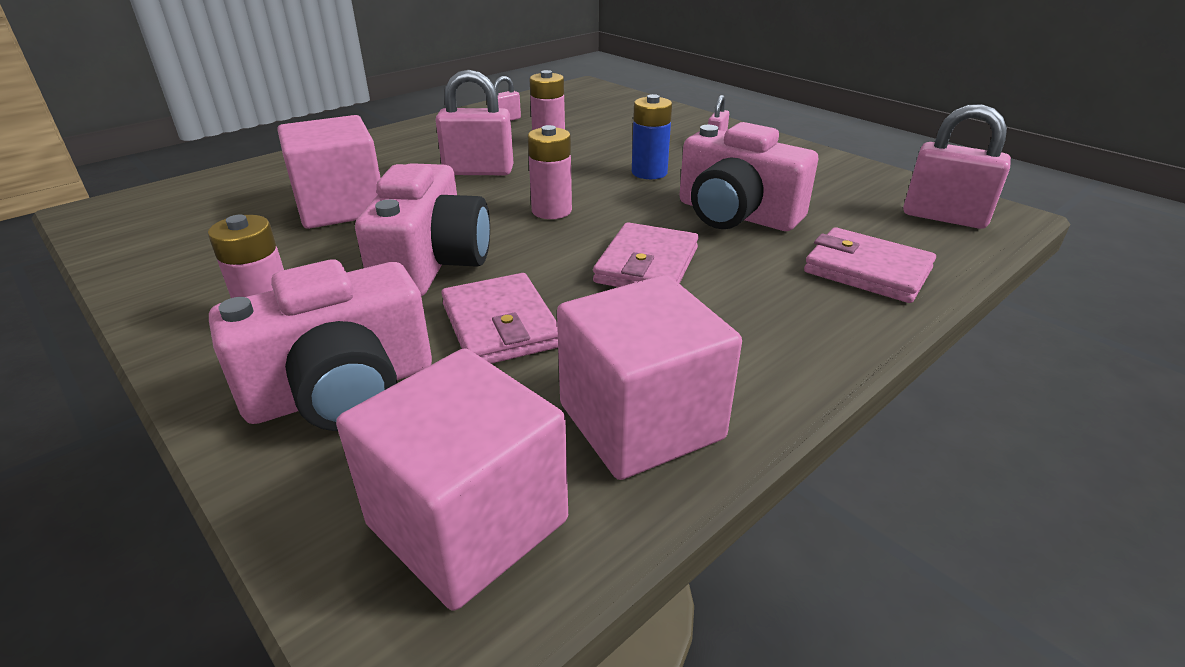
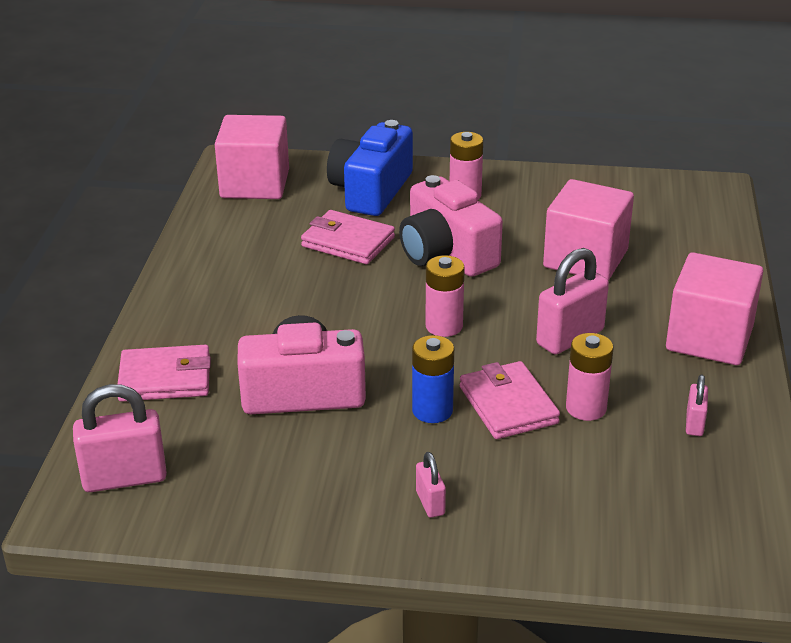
camera: 140 degrees right, 0 degrees up
(342, 390) = (371, 191): pink camera -> blue camera
(641, 421) = (226, 235): pink cube -> pink cube (709, 338)
(647, 265) = (316, 313): pink wallet -> pink wallet (508, 405)

